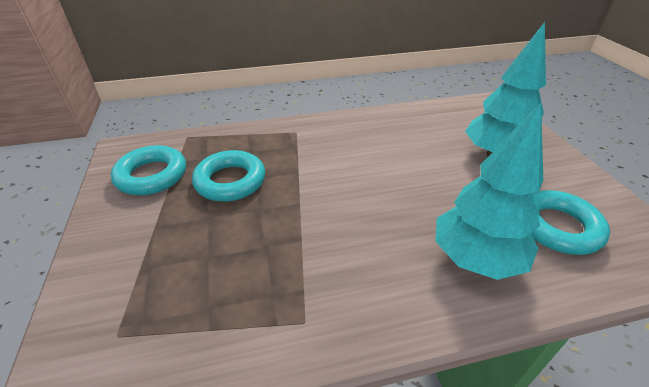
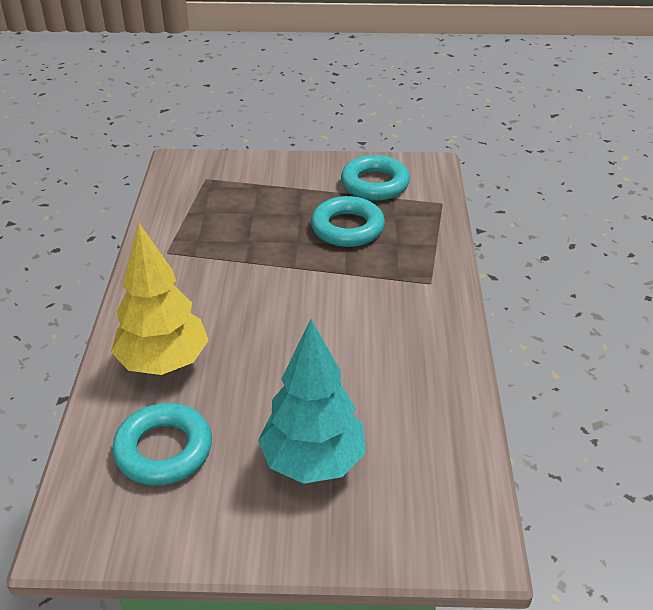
camera: 105 degrees right, 0 degrees up
(475, 259) = (163, 363): turquoise tree -> yellow tree

